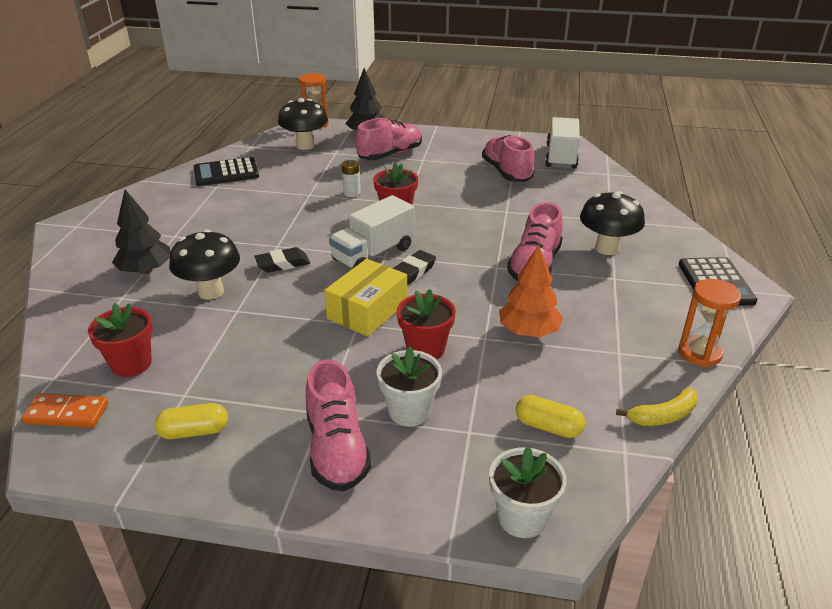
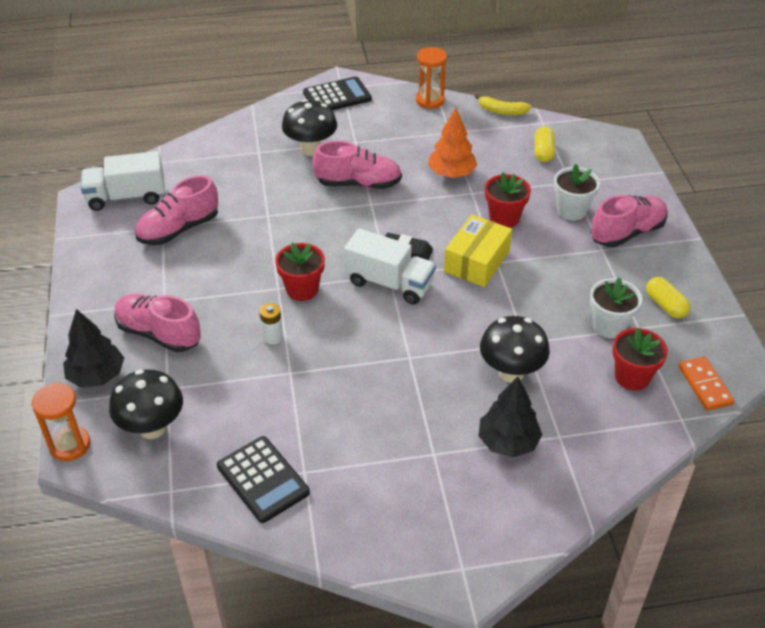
camera: 110 degrees left, 10 degrees up
(283, 264) = (439, 340): black eraser -> none
(367, 310) = (476, 261): yellow box -> yellow box turned 75 degrees counterclockwise
(522, 517) = (619, 151): white flower pot -> white flower pot (609, 326)
(663, 416) = (502, 111): yellow banana -> yellow banana turned 150 degrees clockwise

